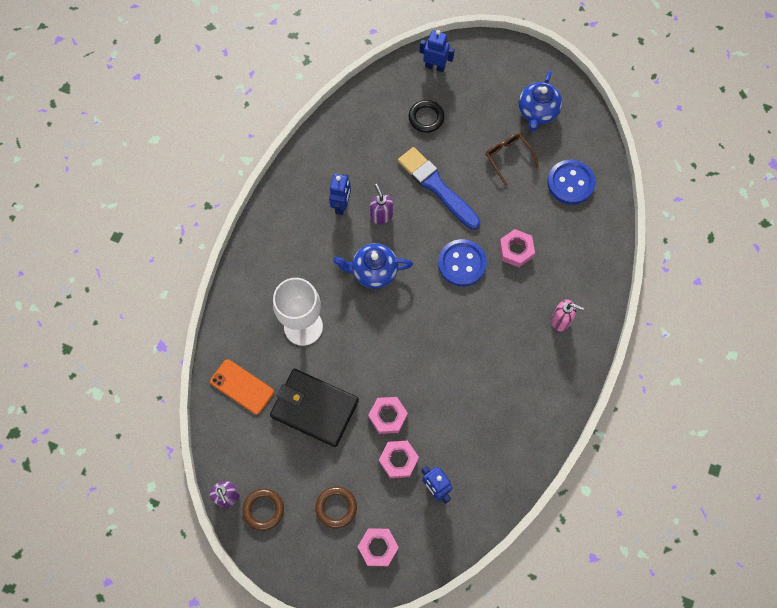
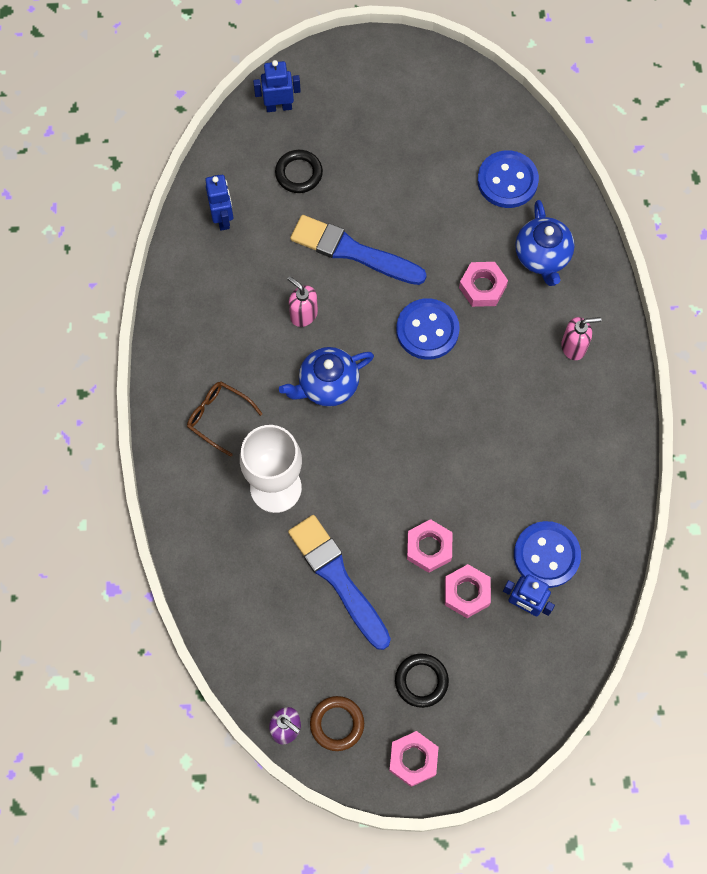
camera: 25 degrees left, 0 degrees up
(242, 387) = (237, 592): orange phone -> none
(314, 408) = (338, 578): black wallet -> blue brush
(336, 507) = (421, 681): brown ring -> black ring
(341, 205) = (249, 322): blue robot -> blue robot (223, 218)
(378, 547) = (492, 704): pink nut -> pink nut (413, 759)
(381, 216) = (303, 314): purple soap dispenser -> pink soap dispenser
(468, 460) = (546, 555): none -> blue button
(508, 157) = (420, 181): brown glasses -> brown glasses (218, 417)
(537, 112) = (428, 112): blue teapot -> blue teapot (542, 256)

